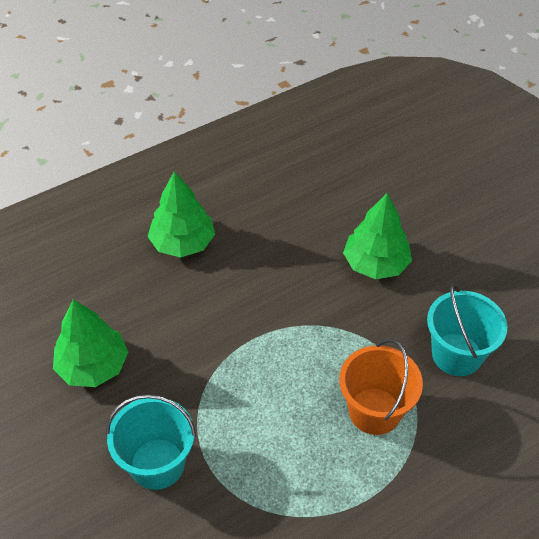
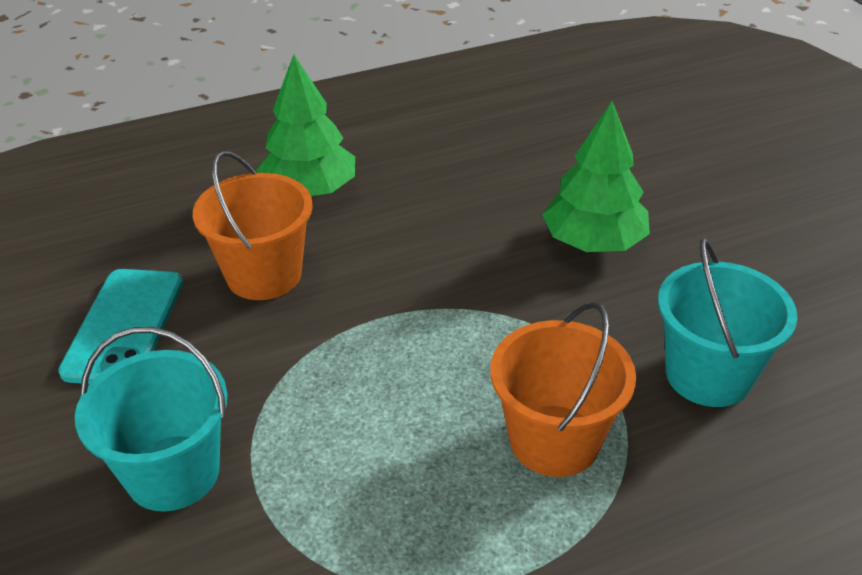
camera: 10 degrees right, 10 degrees down
(93, 366) = (125, 326): green tree -> turquoise phone
(171, 315) = (264, 275): none -> orange bucket

